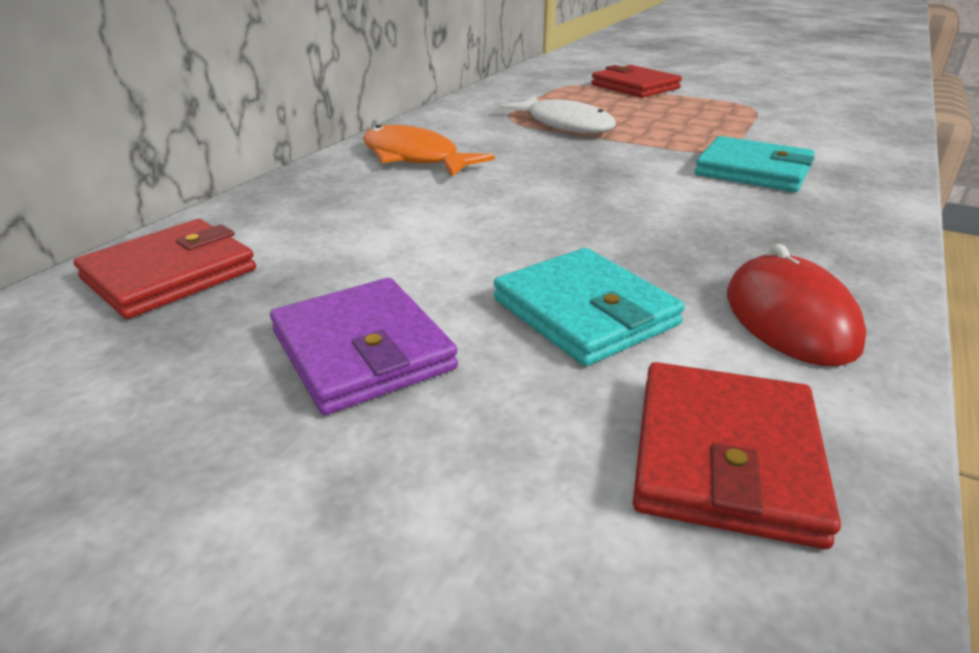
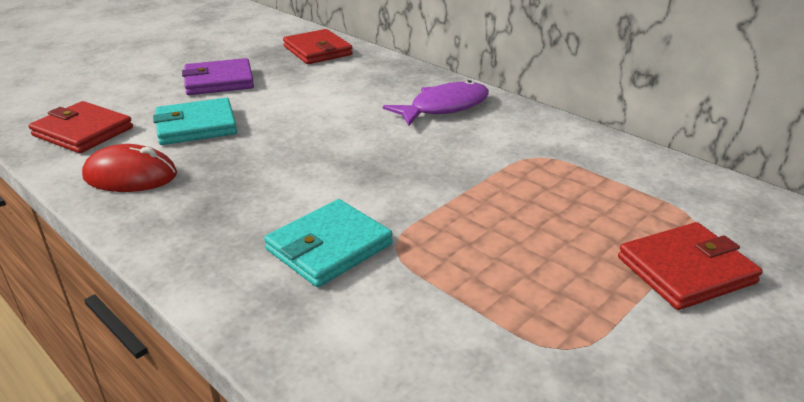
camera: 105 degrees right, 0 degrees up
(415, 158) = (444, 107): orange fish -> purple fish
(565, 125) = (510, 180): white fish -> none

